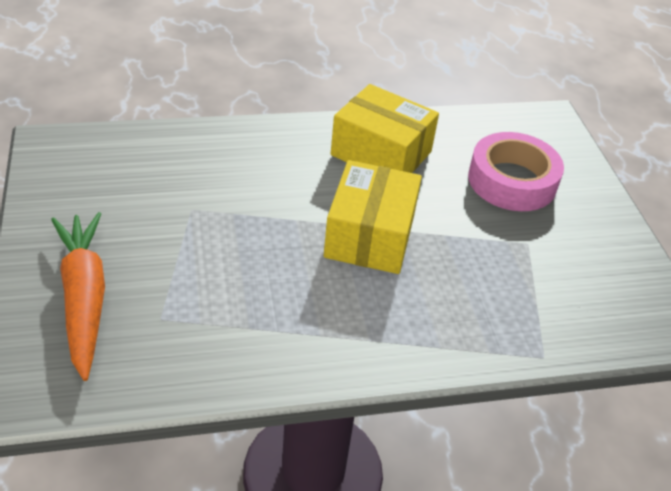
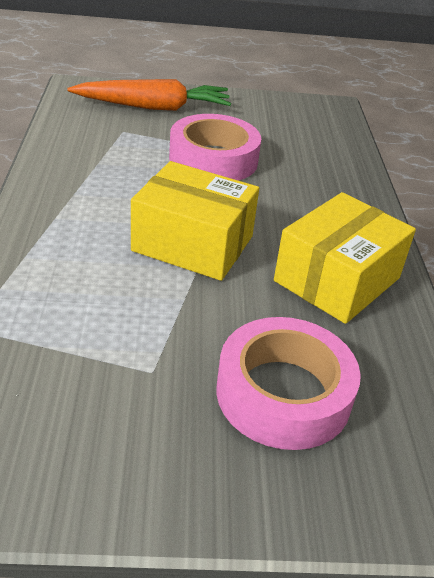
camera: 100 degrees right, 5 degrees down
(210, 233) = (213, 159): none -> pink tape

